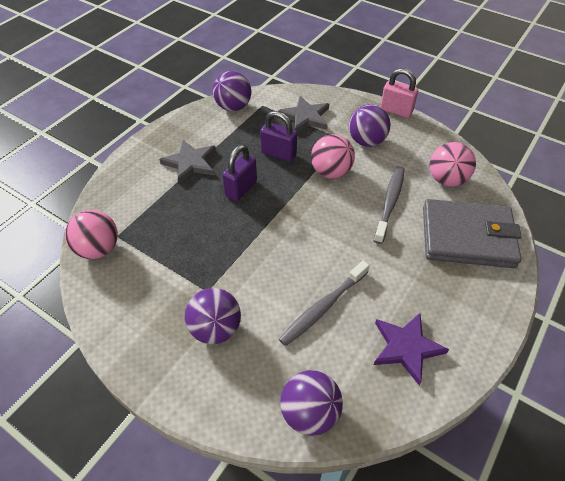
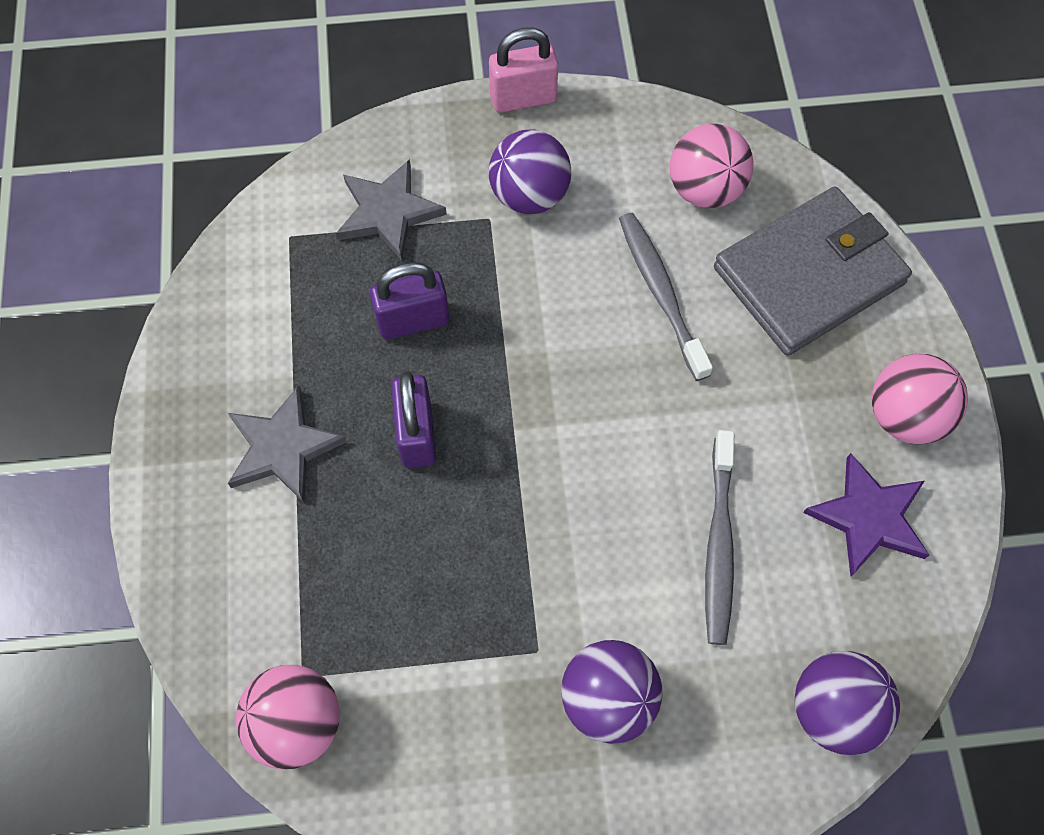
camera: 40 degrees left, 15 degrees up
(233, 107) = (241, 276): purple ball -> none
(331, 172) = (527, 297): pink ball -> pink ball (904, 416)

